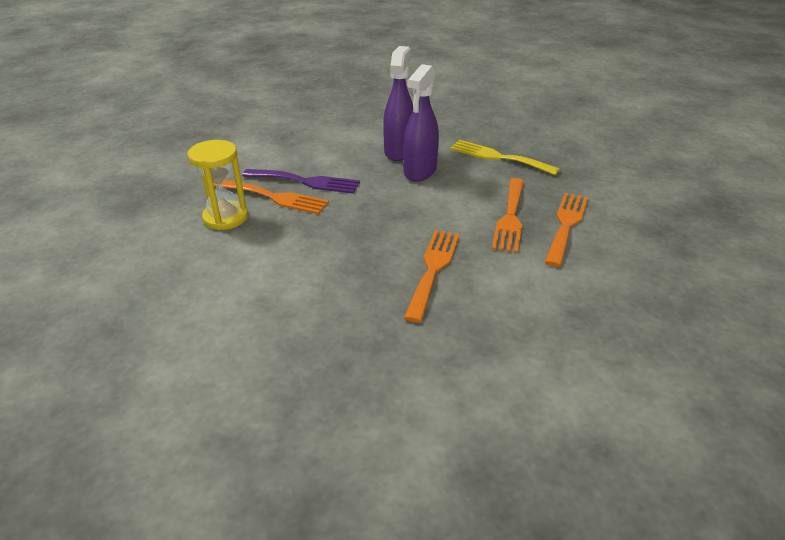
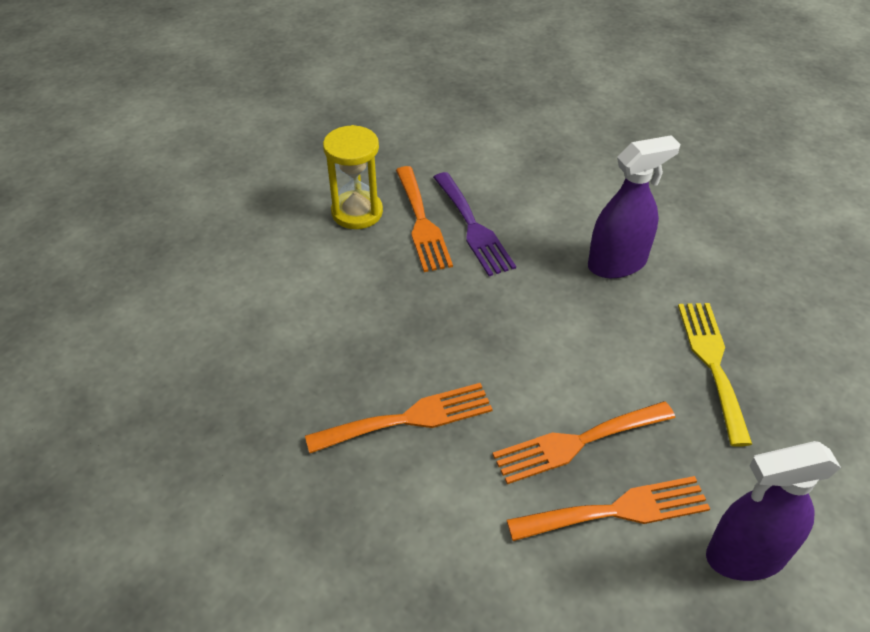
camera: 55 degrees right, 10 degrees up
(420, 171) = (593, 306): purple spray bottle -> purple spray bottle (745, 555)

